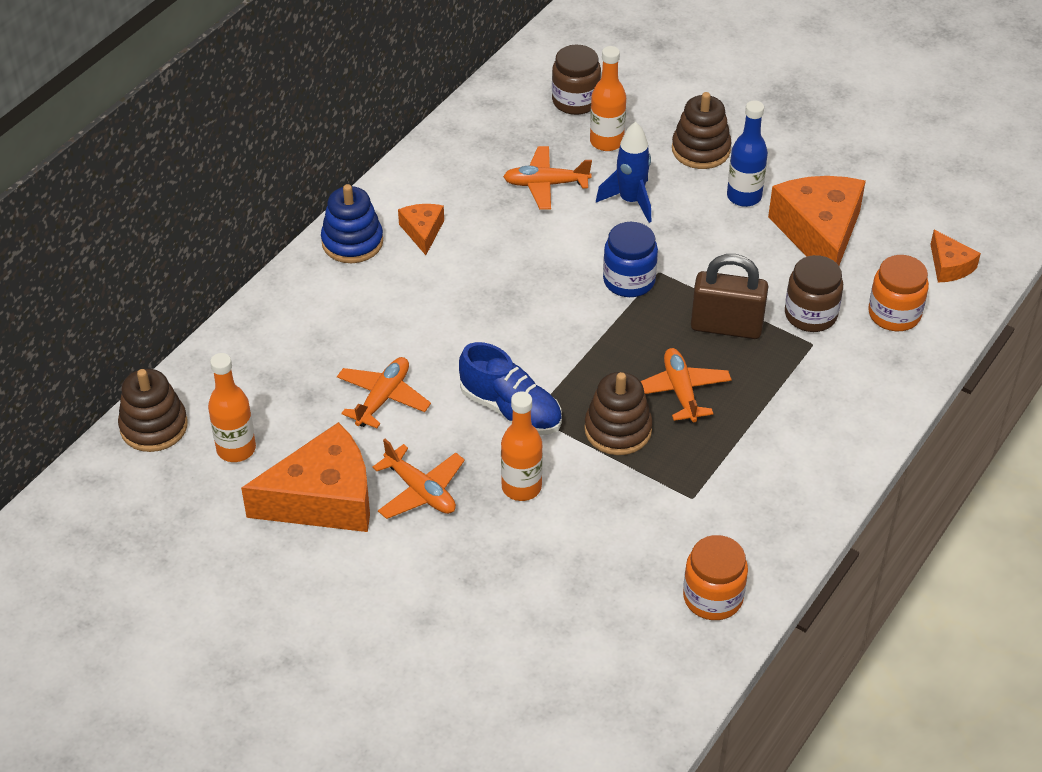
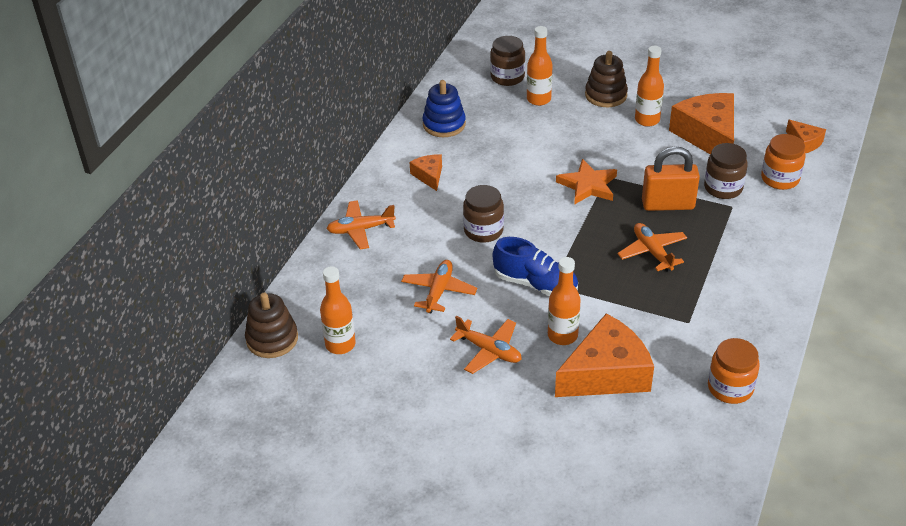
camera: 10 degrees left, 5 degrees down
(323, 499) = (418, 368): orange cheese -> orange cheese (606, 373)
(352, 242) = (380, 190): blue stacking toy -> blue stacking toy (444, 124)
(468, 322) = (483, 230): none -> brown jar
(545, 184) = (506, 132): orange plane -> orange plane (360, 230)
(618, 430) = (617, 285): brown stacking toy -> none
(629, 280) = (588, 185): blue jar -> orange star
(630, 201) = (569, 134): blue rocket -> none
(726, 327) = (668, 205): brown padlock -> orange padlock
(744, 196) = (647, 120): blue bottle -> orange bottle

